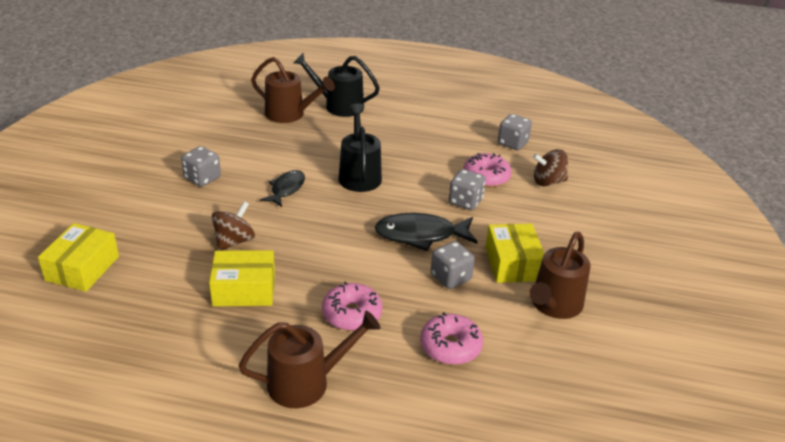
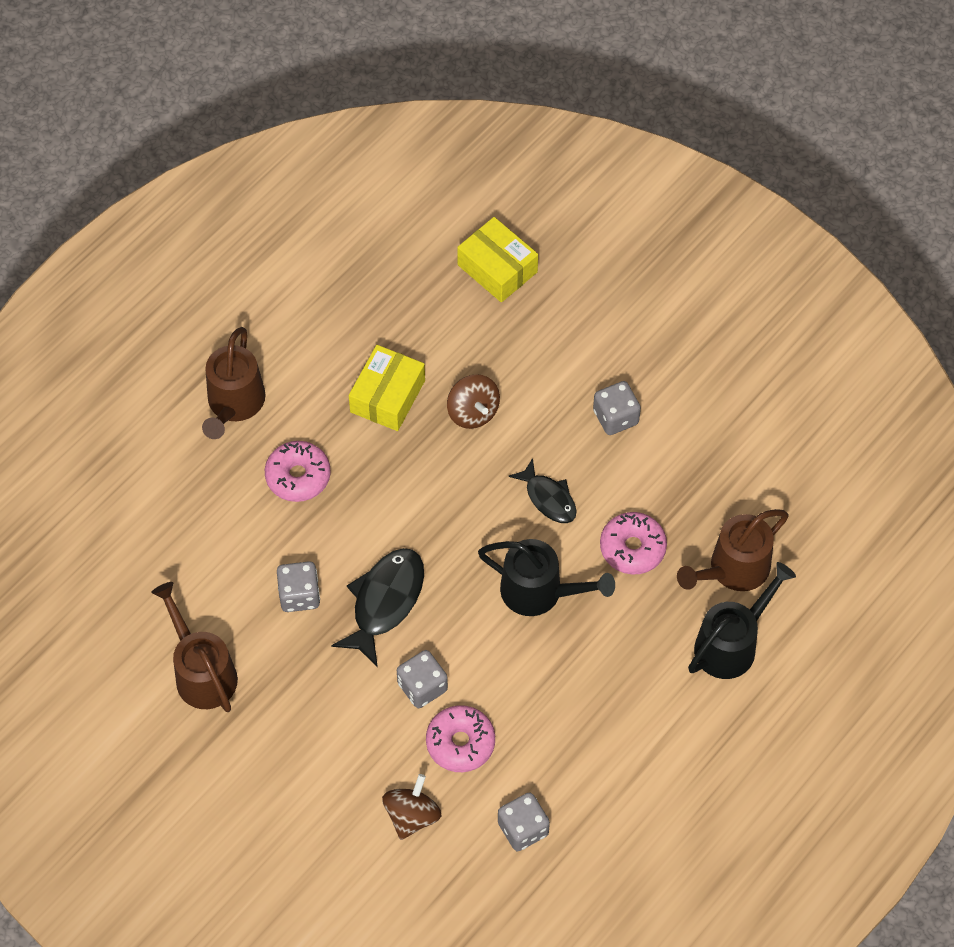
camera: 120 degrees right, 25 degrees up
(450, 346) = (206, 542): pink donut -> pink donut (632, 548)
(512, 264) = (285, 671): yellow box -> none

